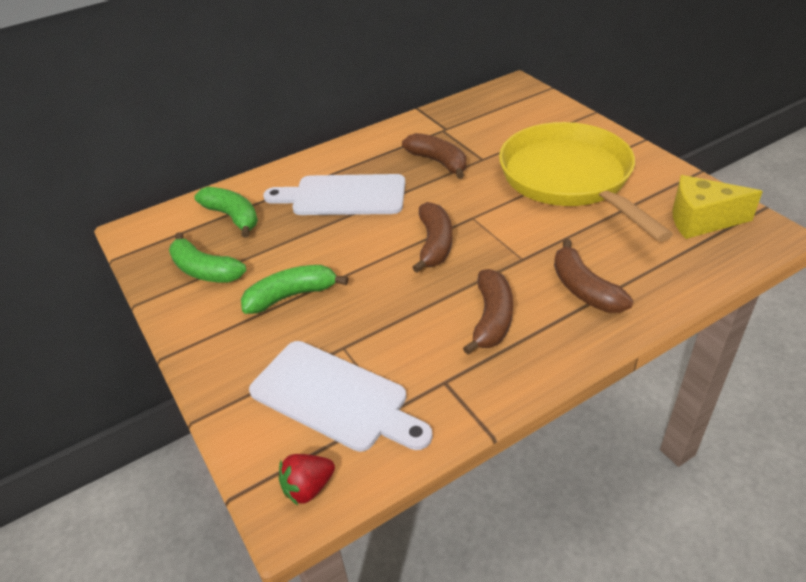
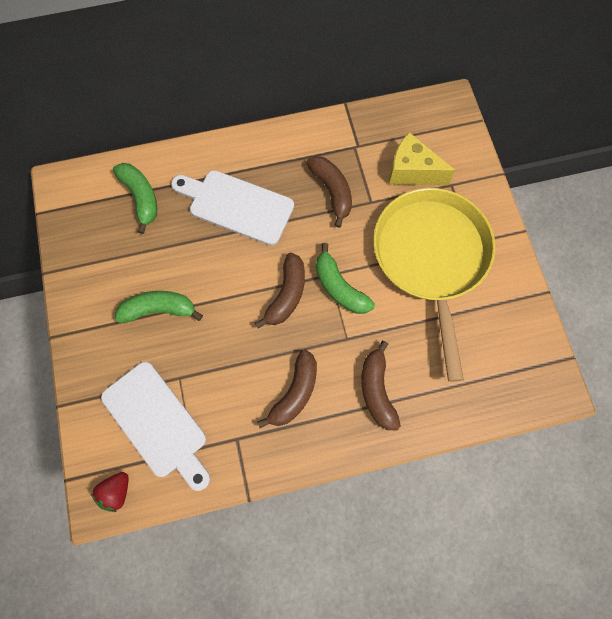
camera: 15 degrees right, 30 degrees up
(205, 270) = (103, 255): green banana -> green banana (339, 287)
(308, 488) = (116, 492): red strawberry -> red strawberry turned 45 degrees counterclockwise
(701, 220) = (509, 352): yellow cheese -> yellow cheese (412, 171)

